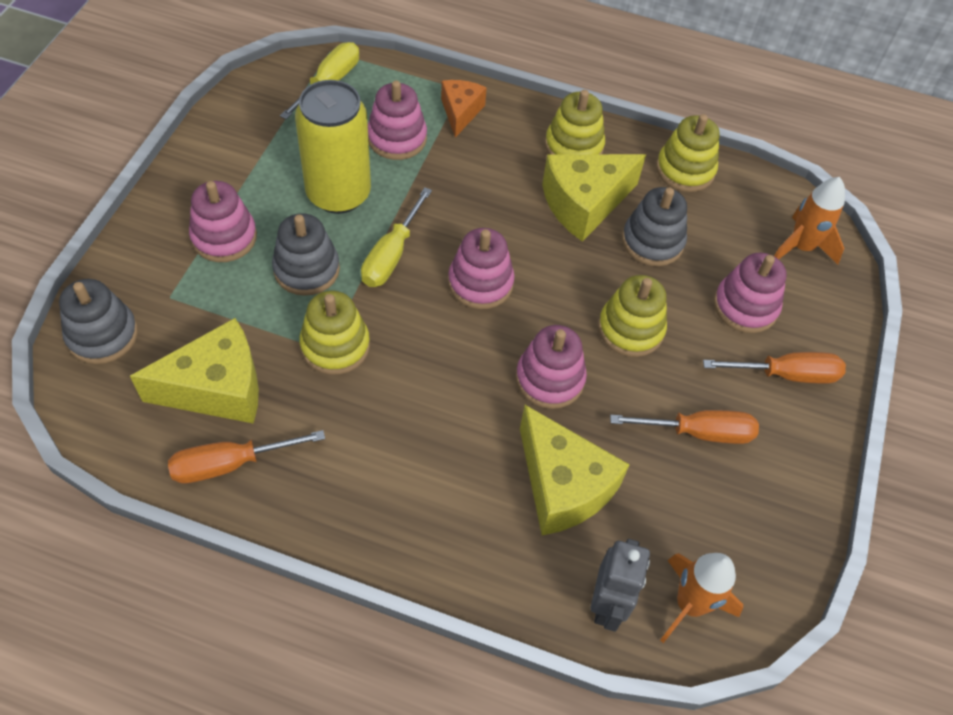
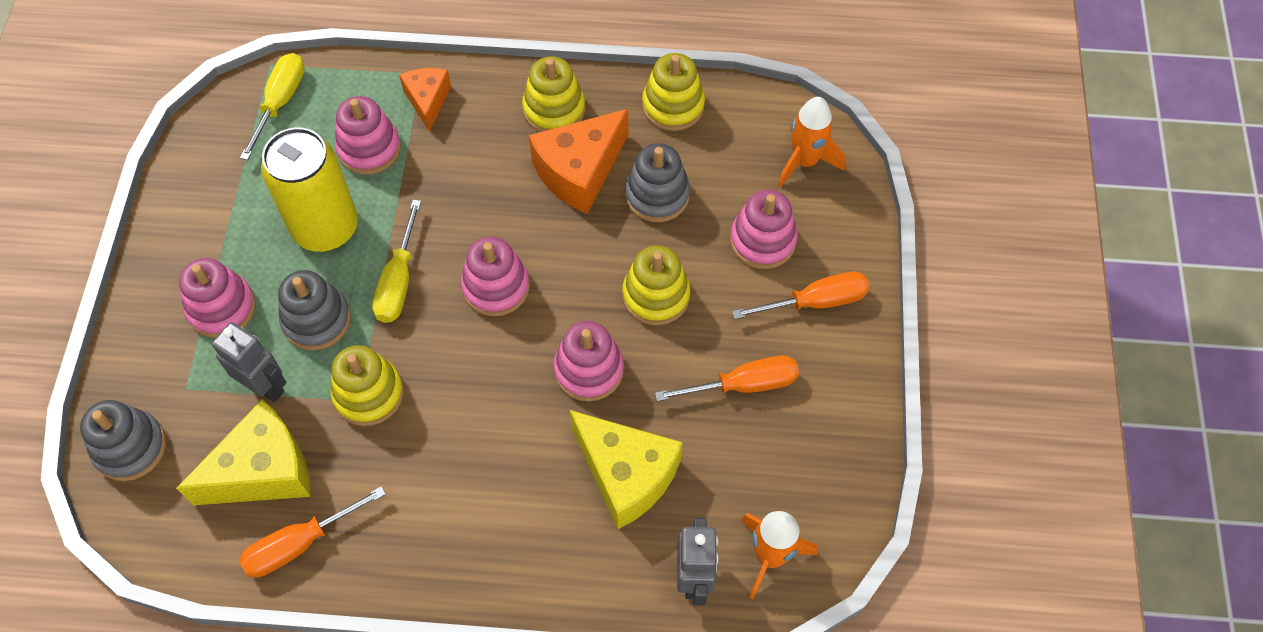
camera: 10 degrees left, 5 degrees up
(242, 314) = (265, 386): none -> grey robot
(584, 204) = (579, 171): yellow cheese -> orange cheese

